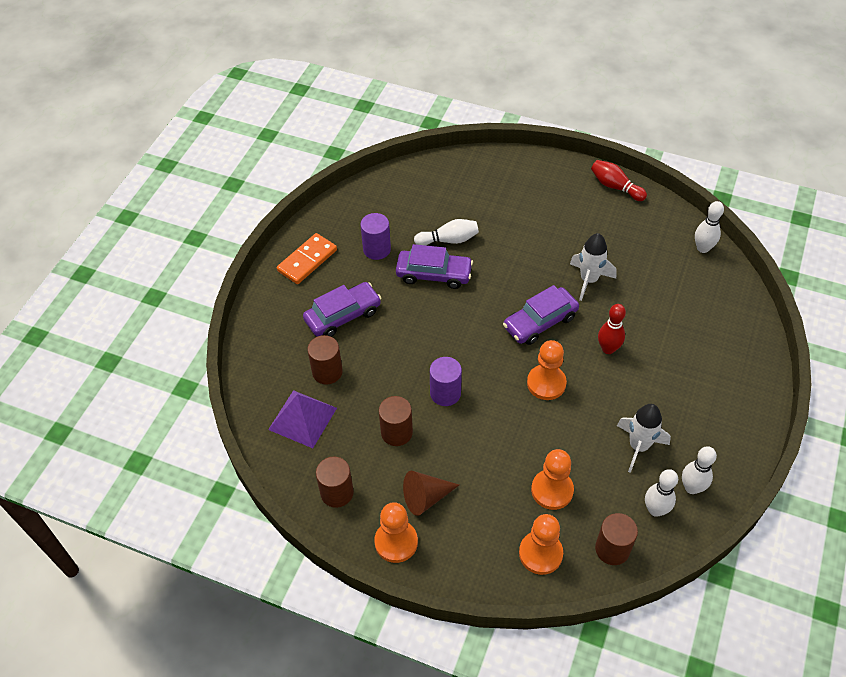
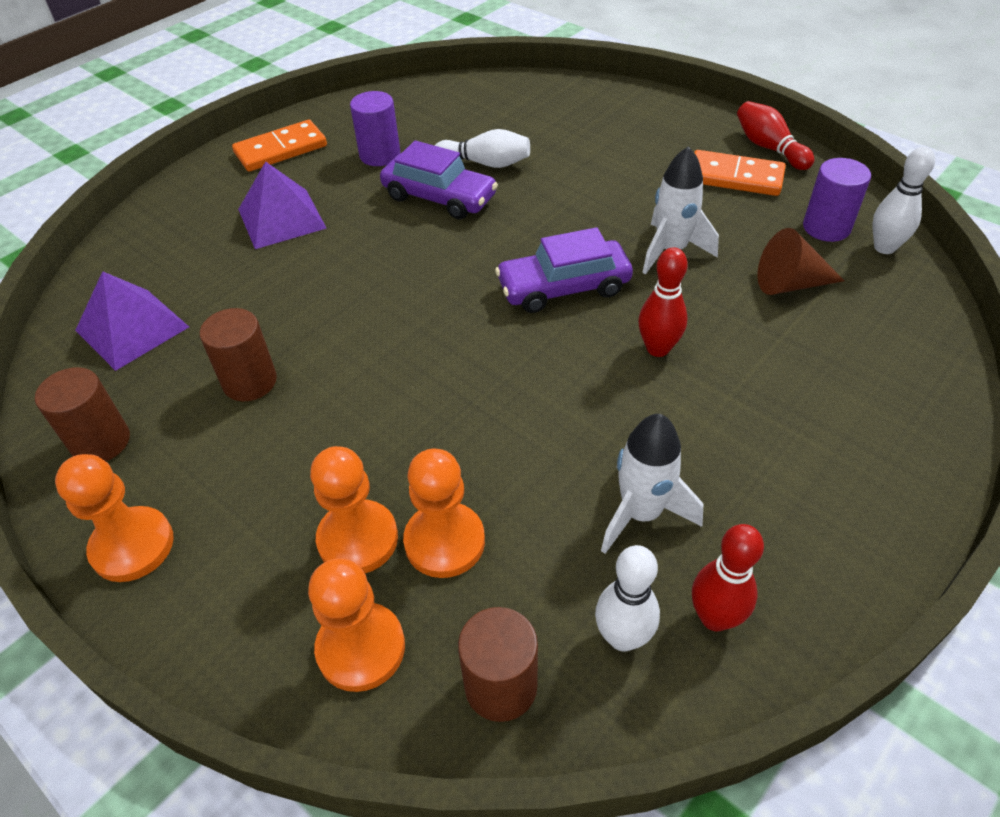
camera: 20 degrees right, 5 degrees down
(327, 372) = (210, 279): brown cylinder -> none
(343, 316) = (281, 218): purple car -> purple pyramid
(426, 497) = (227, 490): brown cone -> brown cone (789, 284)
(445, 393) = (359, 347): purple cylinder -> purple cylinder (826, 227)
(546, 383) = (527, 373): orange pawn -> orange pawn (358, 539)
(604, 215) = (735, 177): none -> orange domino
(691, 487) = (715, 617): white bowling pin -> red bowling pin

